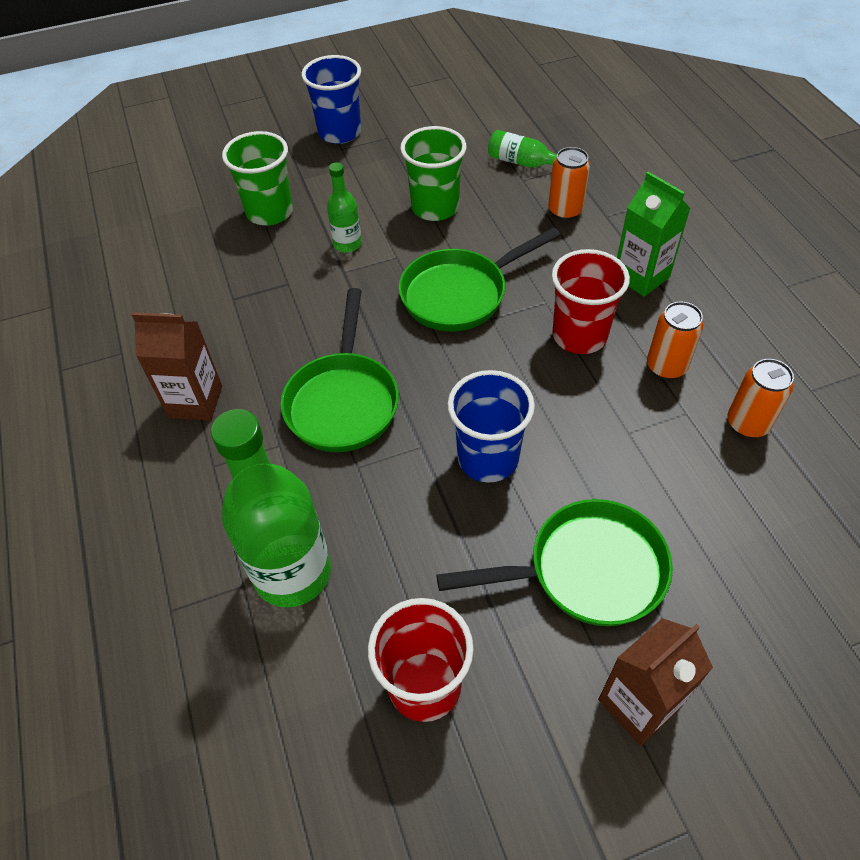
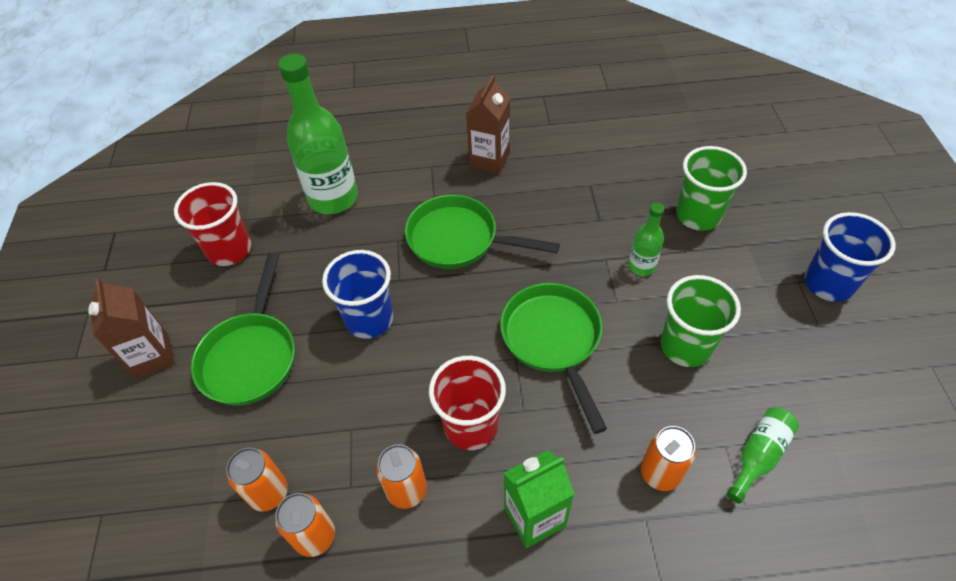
camera: 105 degrees right, 0 degrees up
(731, 480) = (269, 493): none -> orange can

